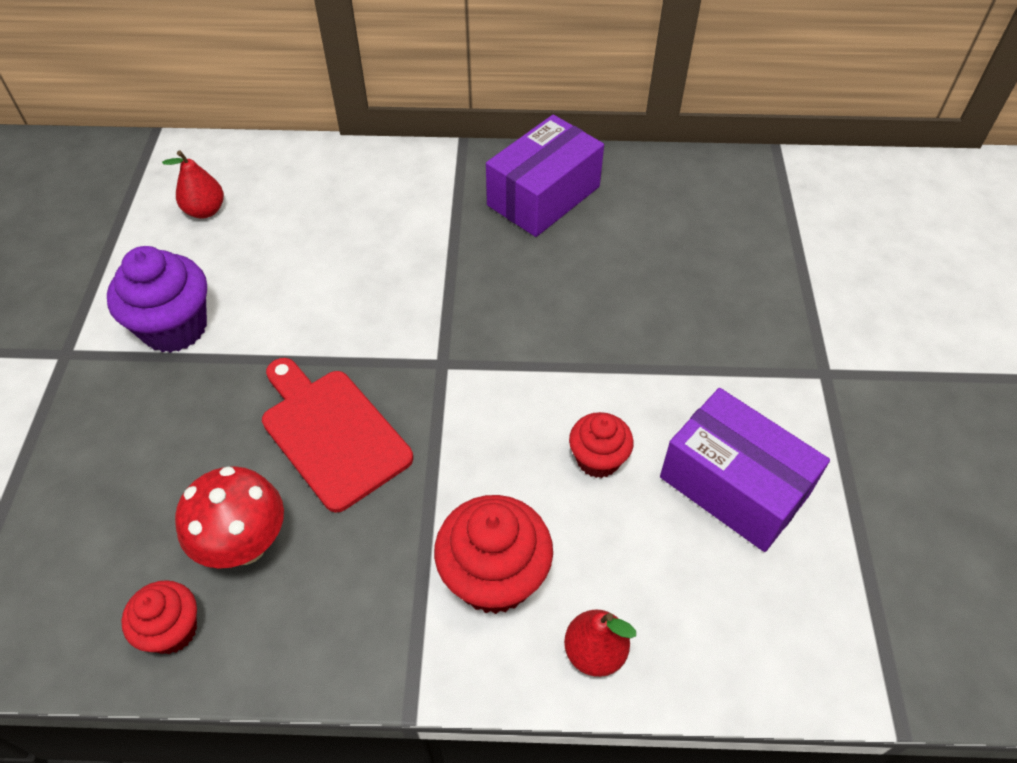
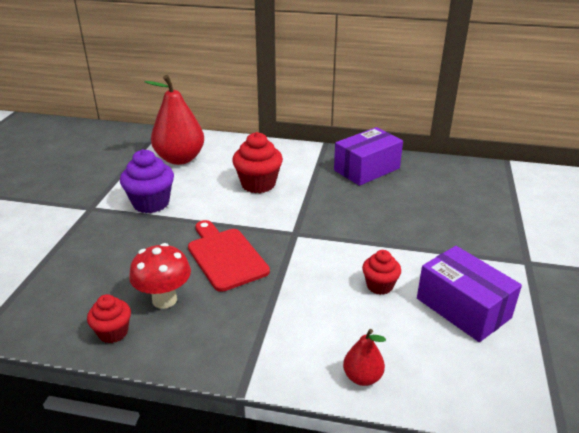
camera: 10 degrees right, 20 degrees down
(205, 211) = (180, 159): red pear -> red pear, size x2.08
(494, 577) = (306, 332): red cupcake -> red cupcake (258, 184)

